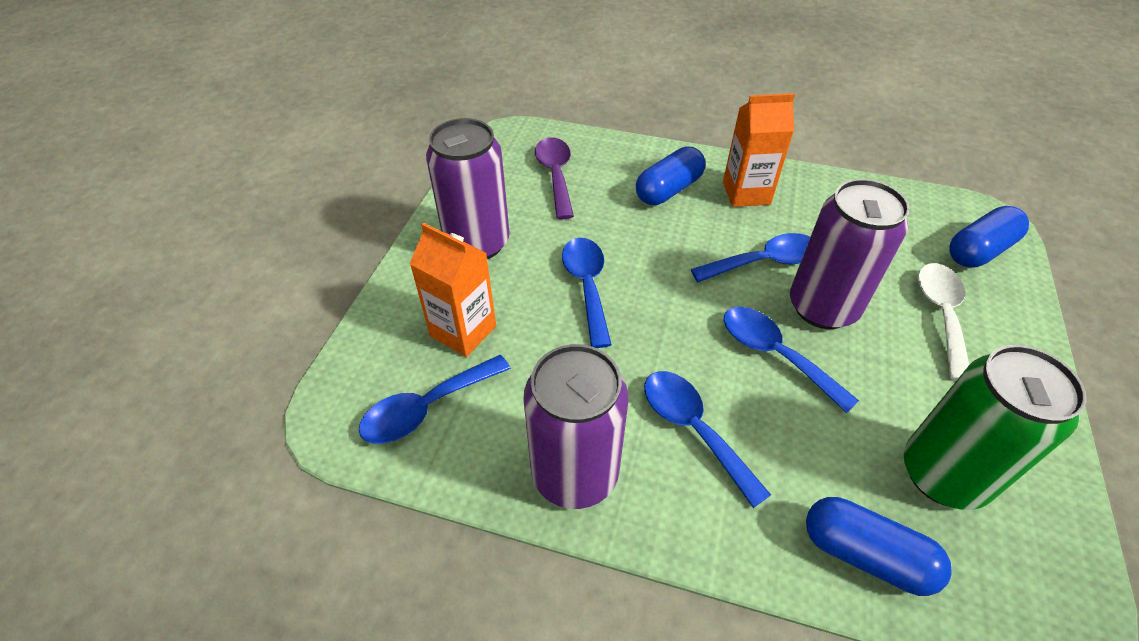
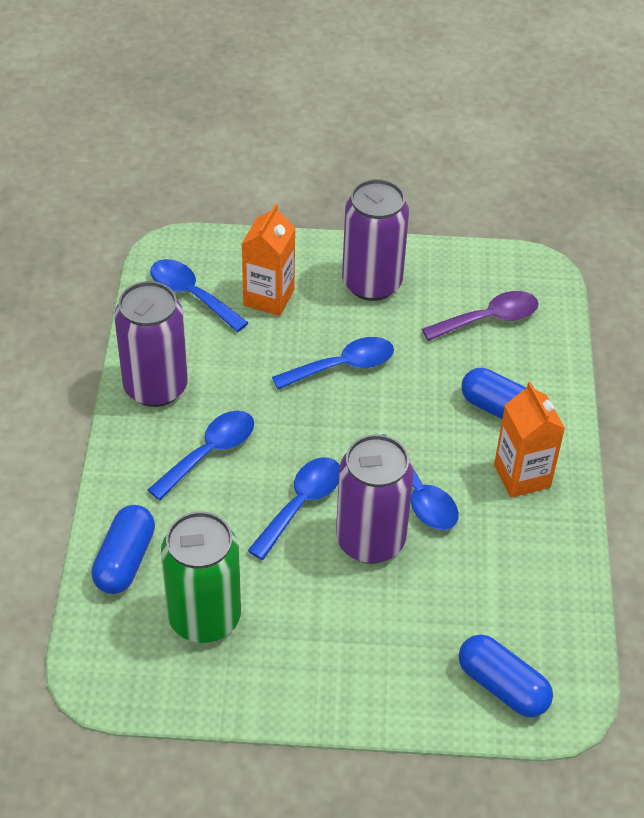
camera: 75 degrees right, 0 degrees up
(941, 314) = (390, 638): white spoon -> none

